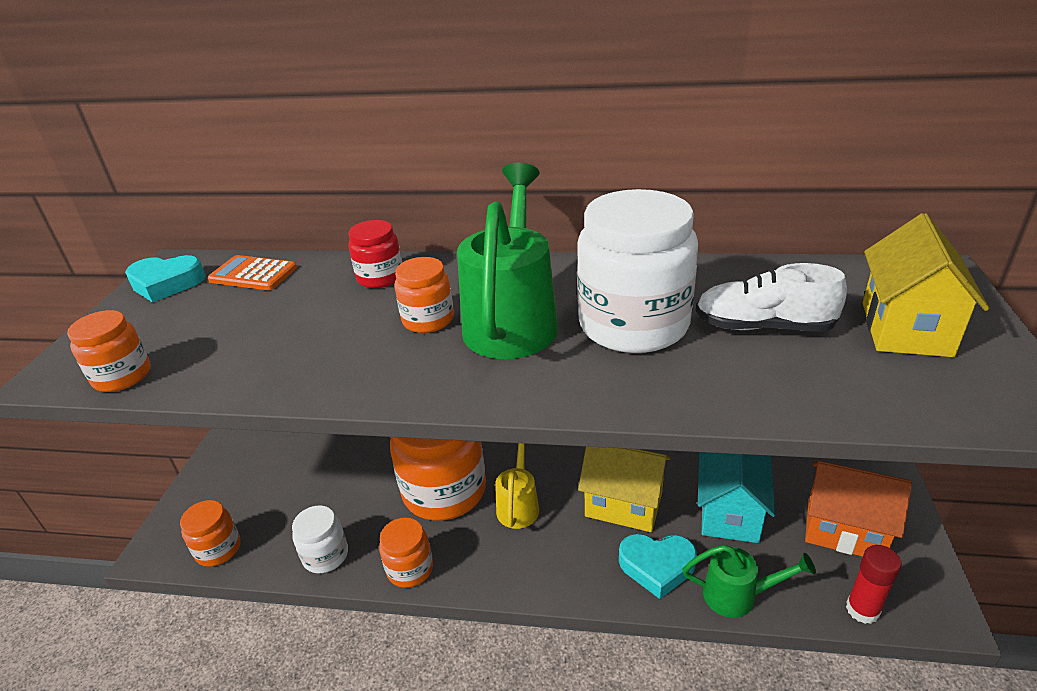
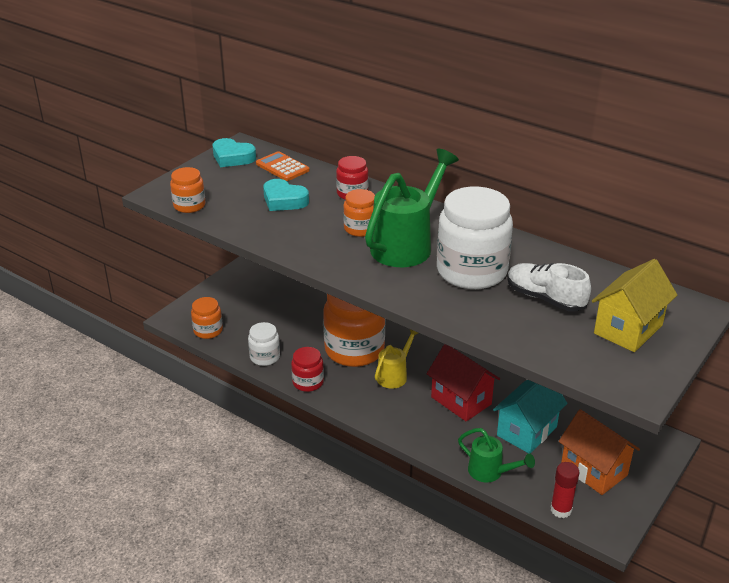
camera: 25 degrees right, 0 degrees up
(410, 569) = (308, 382): orange jar -> red jar
(623, 504) = (461, 400): yellow house -> red house
(657, 566) = (454, 439): turquoise heart -> turquoise heart (284, 200)

